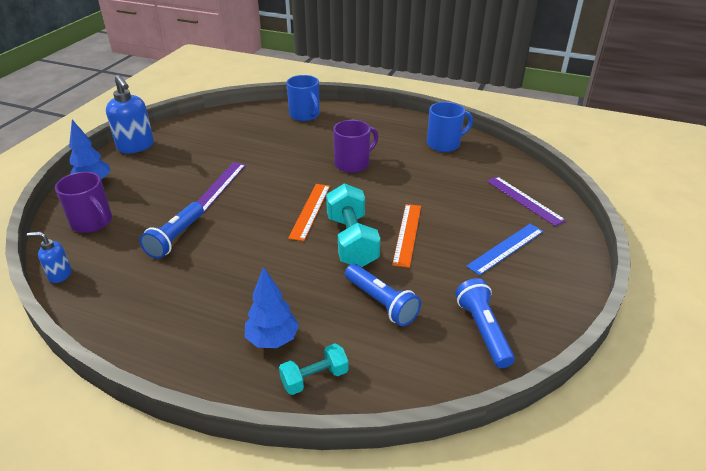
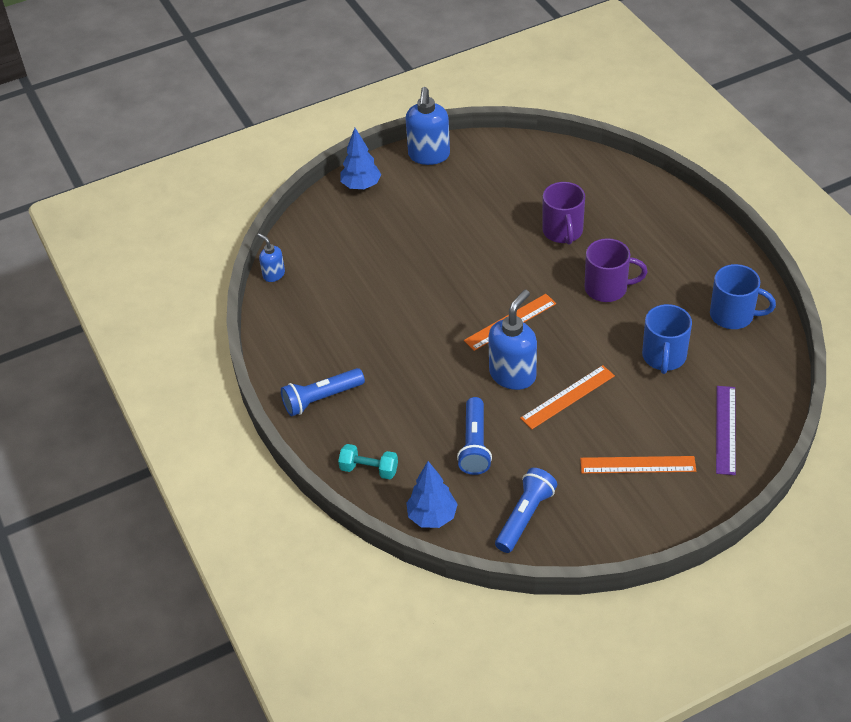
camera: 45 degrees right, 10 degrees up
(92, 222) = (330, 233): purple mug -> purple mug (563, 232)
(176, 238) = (378, 287): blue flashlight -> blue flashlight (321, 399)
(219, 186) = (459, 248): purple ruler -> none
(272, 339) = (369, 422): blue tree -> blue tree (432, 516)
(305, 115) = (629, 194): blue mug -> blue mug (664, 357)
(352, 241) = (513, 375): turquoise dumbbell -> blue soap dispenser
(506, 248) = (637, 465): blue ruler -> orange ruler

